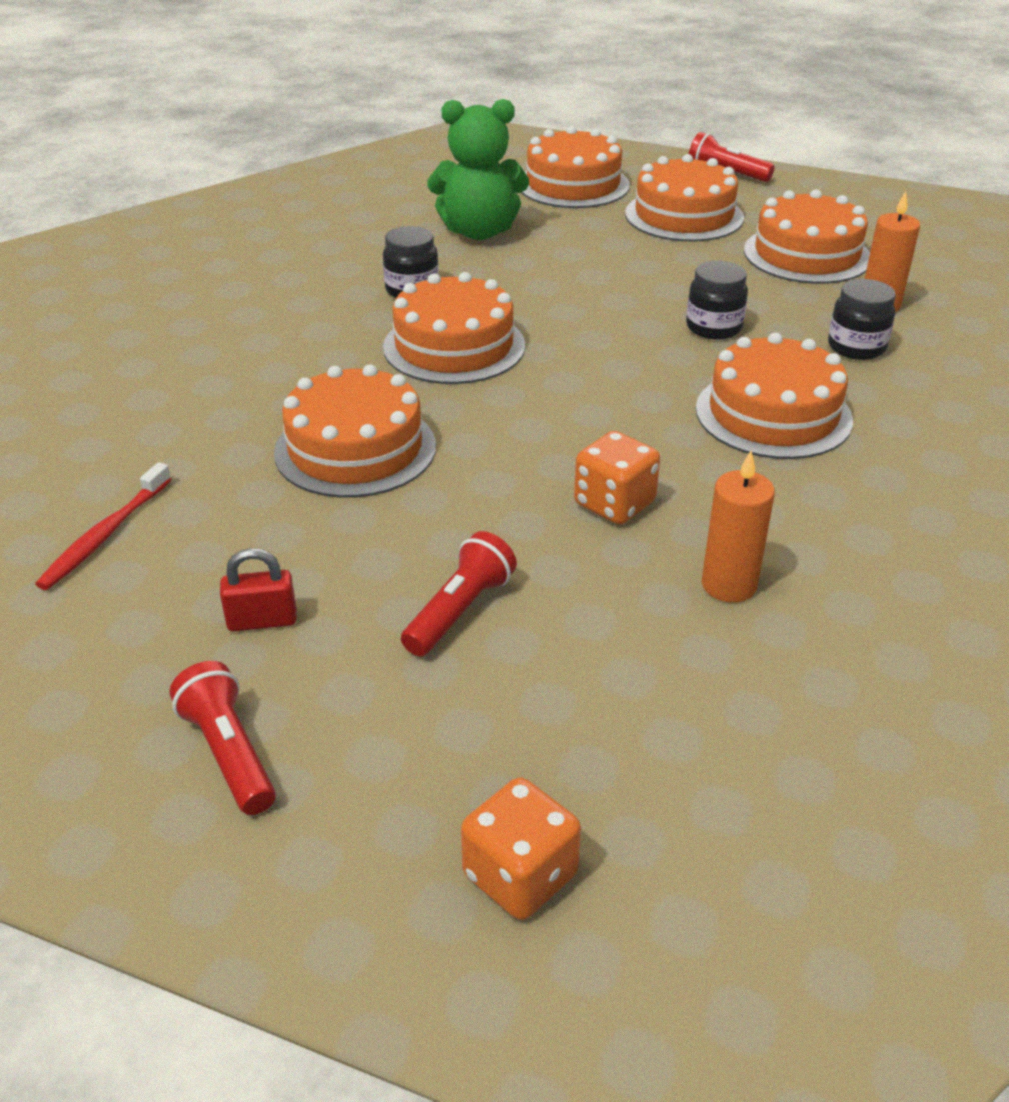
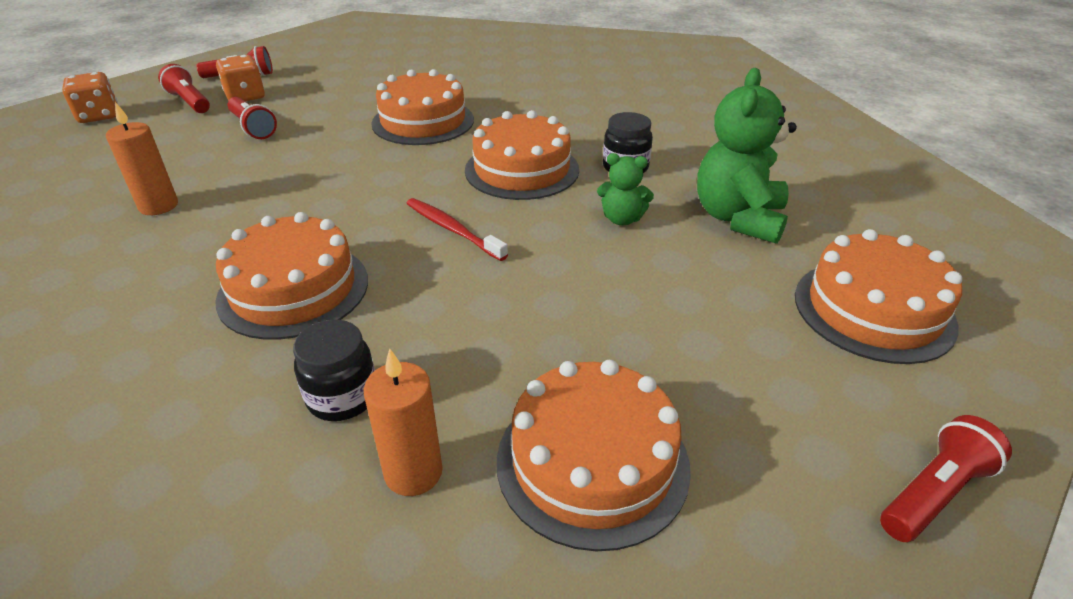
camera: 110 degrees right, 0 degrees up
(104, 535) = (410, 63): red toothbrush -> red toothbrush (452, 229)
(262, 620) = (308, 87): red padlock -> none
(392, 761) = (190, 102): none -> red flashlight
(519, 279) = (622, 219): none -> green teddy bear
(614, 504) = (276, 188): orange dice -> orange dice (245, 96)
(684, 215) = (757, 380): orange cake -> none
(713, 327) = (459, 306): black jar -> none

